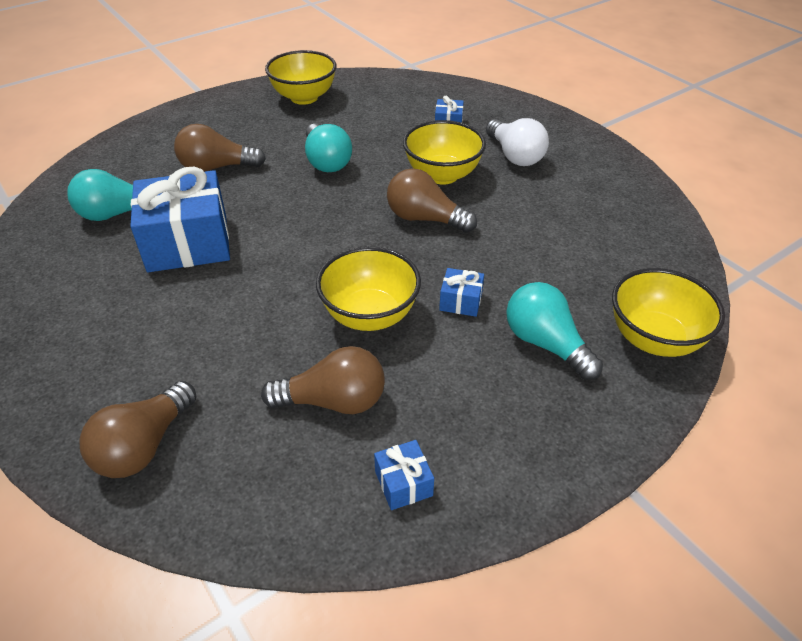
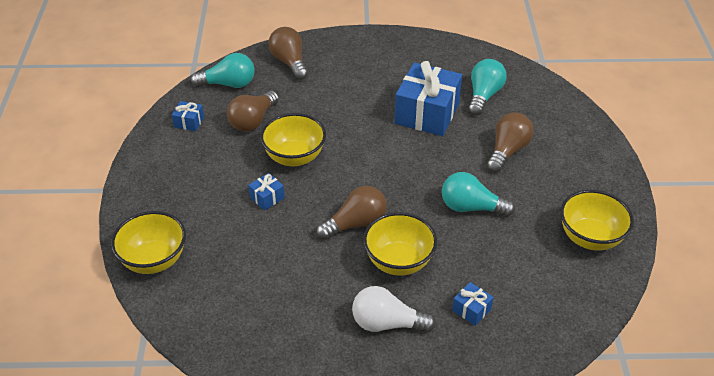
camera: 125 degrees right, 0 degrees up
(545, 343) = (202, 213): turquoise light bulb -> turquoise light bulb (229, 84)

